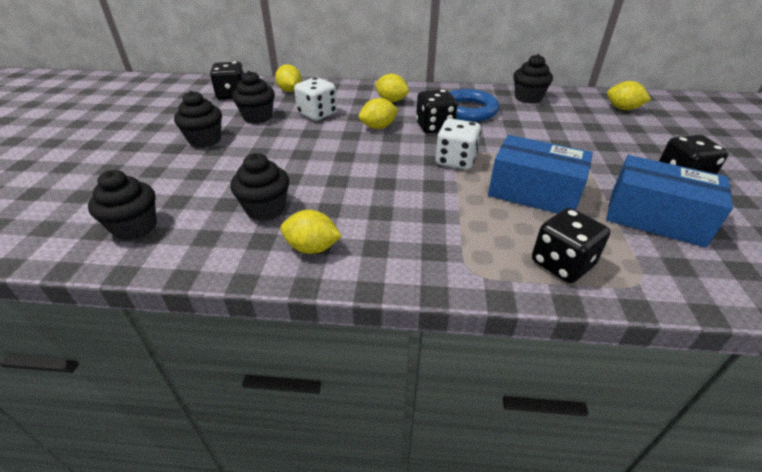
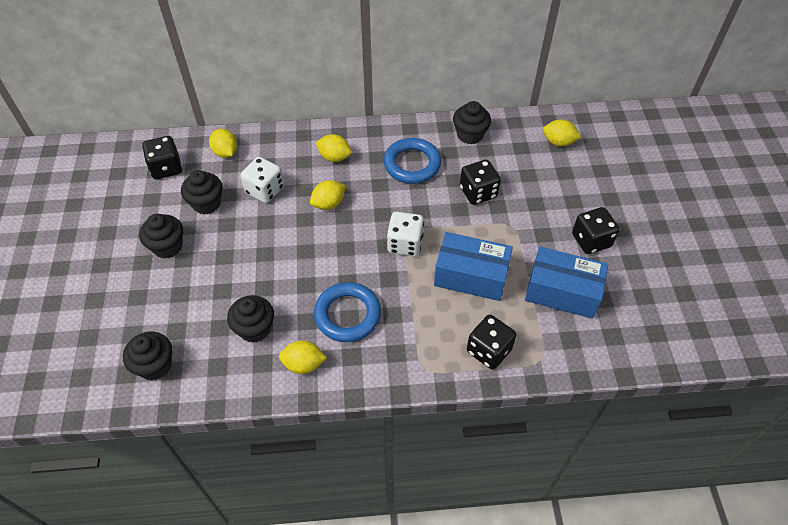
camera: 10 degrees left, 15 degrees up
(379, 209) = (347, 315): none -> blue ring
(434, 127) = (382, 196): black dice -> black dice (478, 192)

